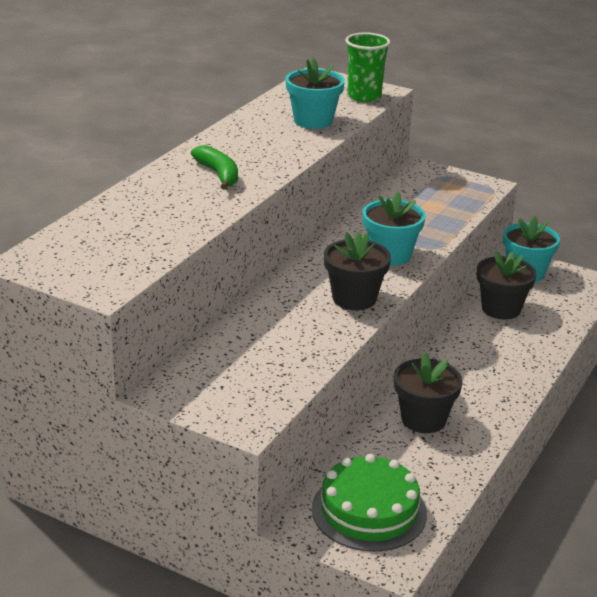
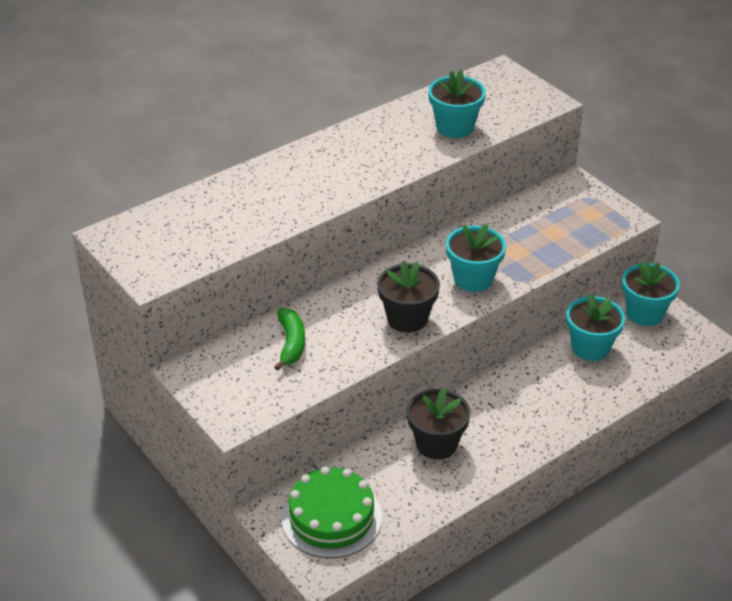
camera: 25 degrees right, 10 degrees up
(218, 174) = (325, 174): green banana -> green banana (291, 343)
(364, 96) = (526, 105): green cup -> none
(501, 309) = (590, 347): black flower pot -> turquoise flower pot

